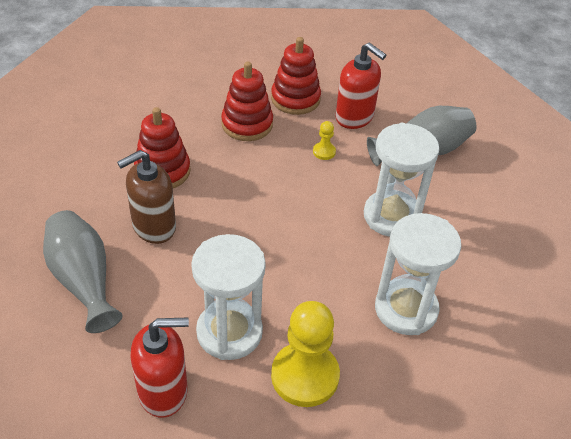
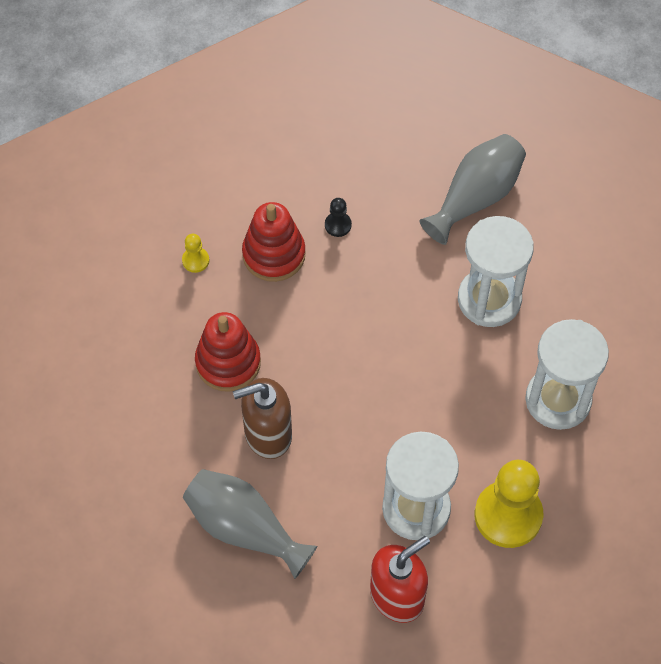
camera: 25 degrees left, 15 degrees up
(153, 227) = (267, 434): brown soap dispenser -> brown soap dispenser turned 45 degrees clockwise
(295, 99) = (303, 191): red stacking toy -> none
(306, 126) = (338, 225): none -> black pawn
(324, 152) = (377, 251): yellow pawn -> yellow pawn (195, 260)
(354, 117) = (381, 186): red soap dispenser -> none

